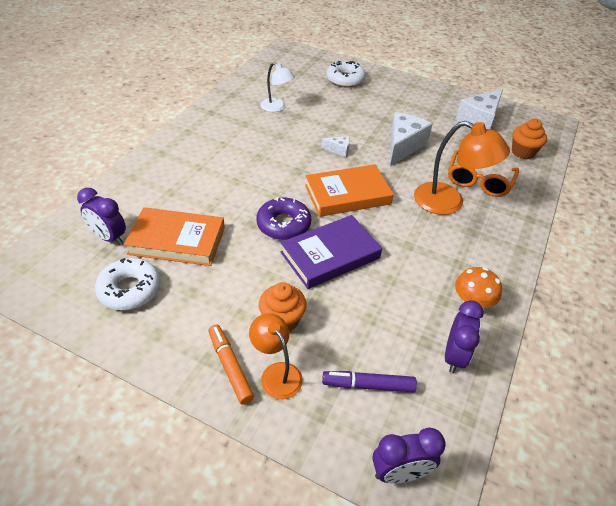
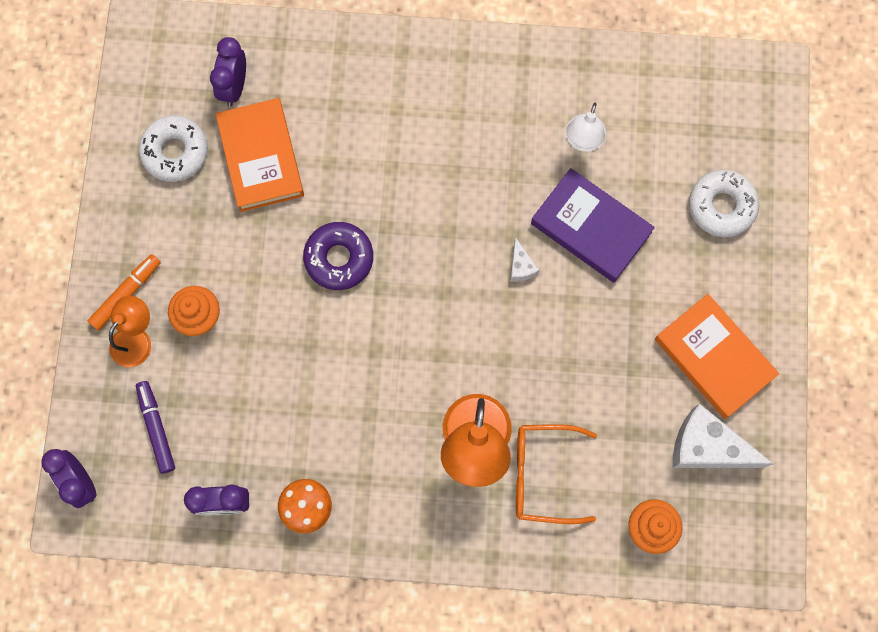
camera: 70 degrees right, 30 degrees up
(330, 255) = (312, 330): purple book -> purple book (591, 228)
(347, 194) = (430, 312): orange book -> orange book (714, 358)
(403, 146) = (576, 351): white cheese -> none

